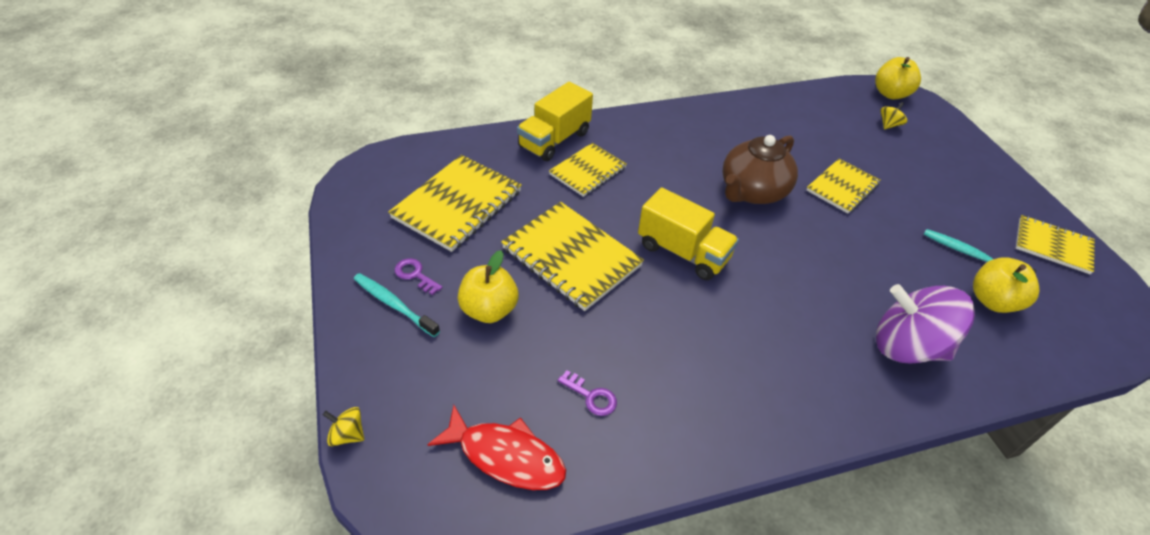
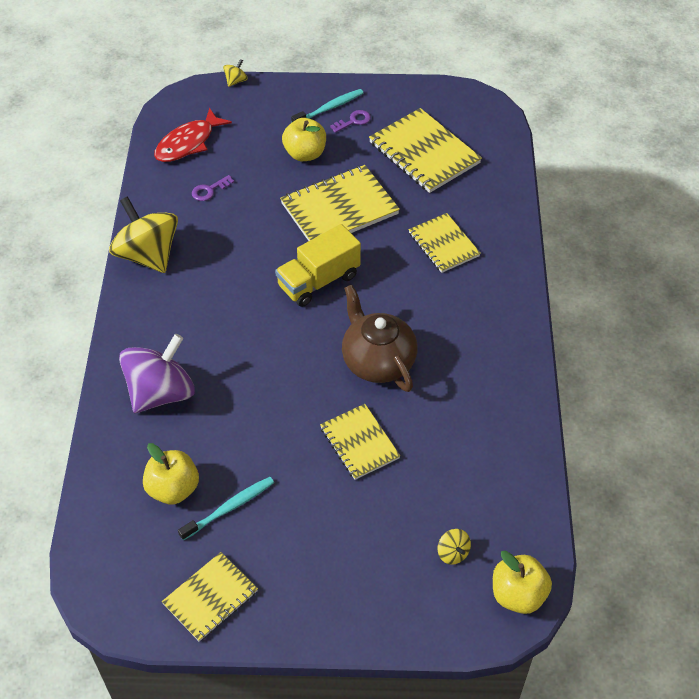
camera: 110 degrees right, 5 degrees up
(554, 140) = (497, 231): yellow truck -> none
(735, 431) = (148, 255): none -> yellow spinning top

